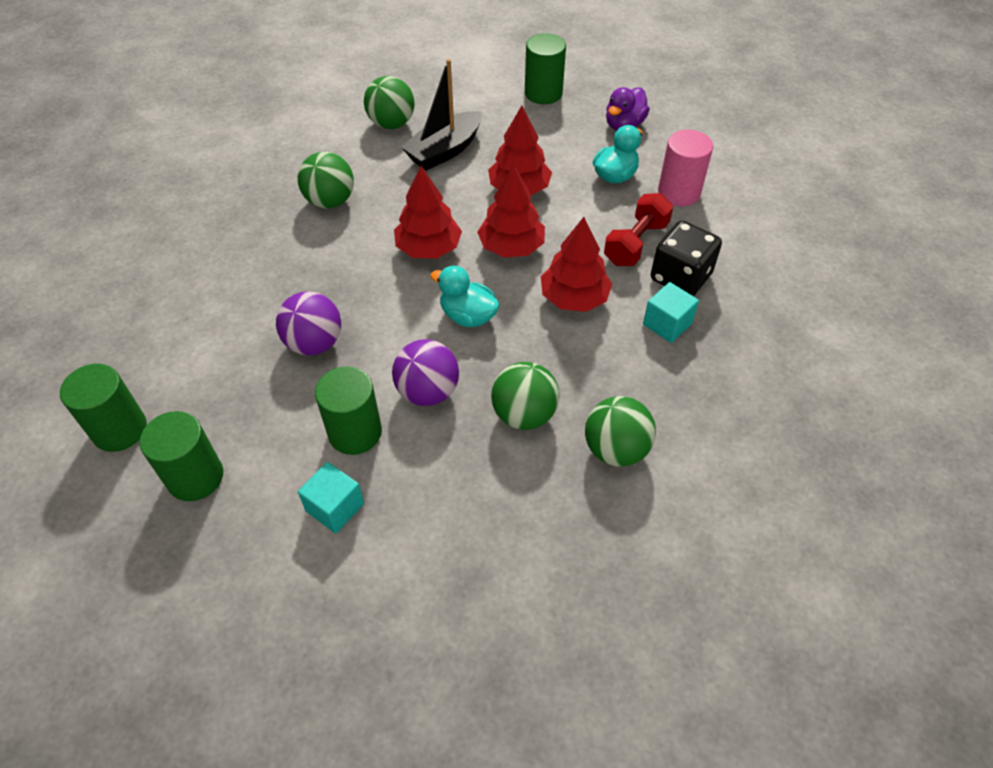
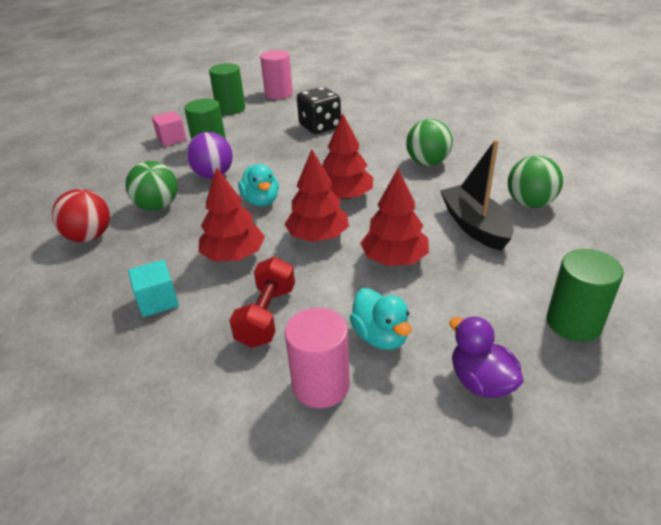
camera: 115 degrees right, 15 degrees down
(119, 429) = (278, 94): green cylinder -> pink cylinder
(314, 343) = (289, 144): purple ball -> none
(335, 507) = (172, 139): turquoise cube -> pink cube
(468, 316) = (261, 201): turquoise duck -> turquoise duck turned 105 degrees clockwise
(616, 449) = (89, 237): green ball -> red ball
(636, 243) = (266, 316): red dumbbell -> red dumbbell turned 45 degrees clockwise
(680, 277) = (199, 332): black dice -> black dice (320, 126)

